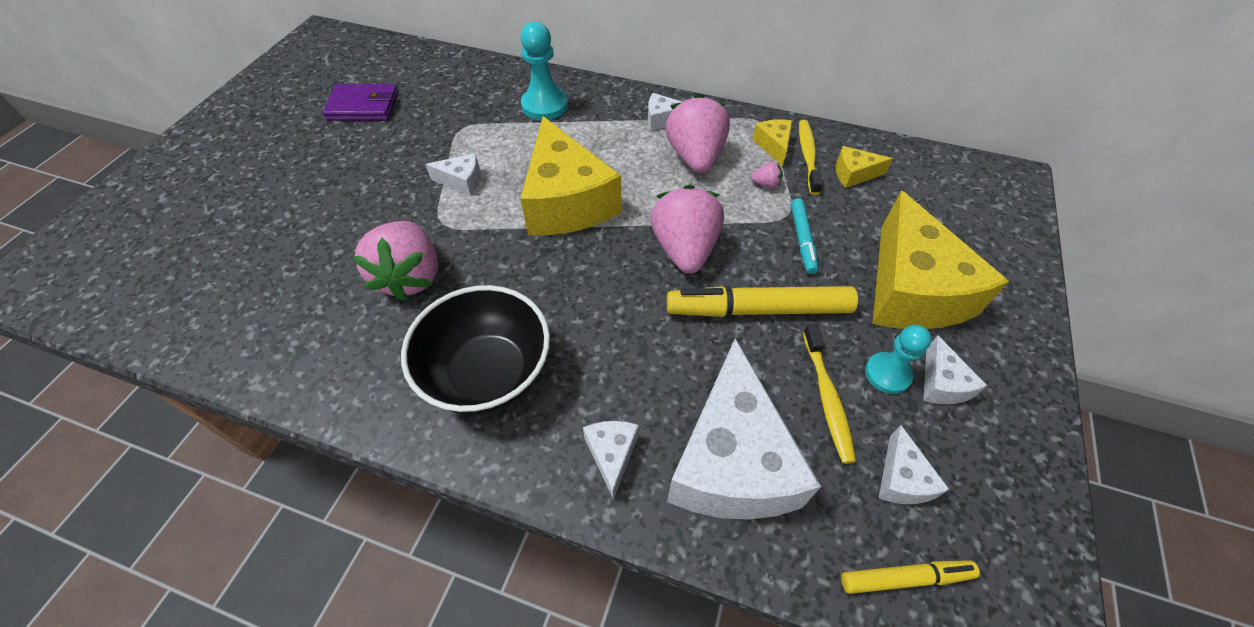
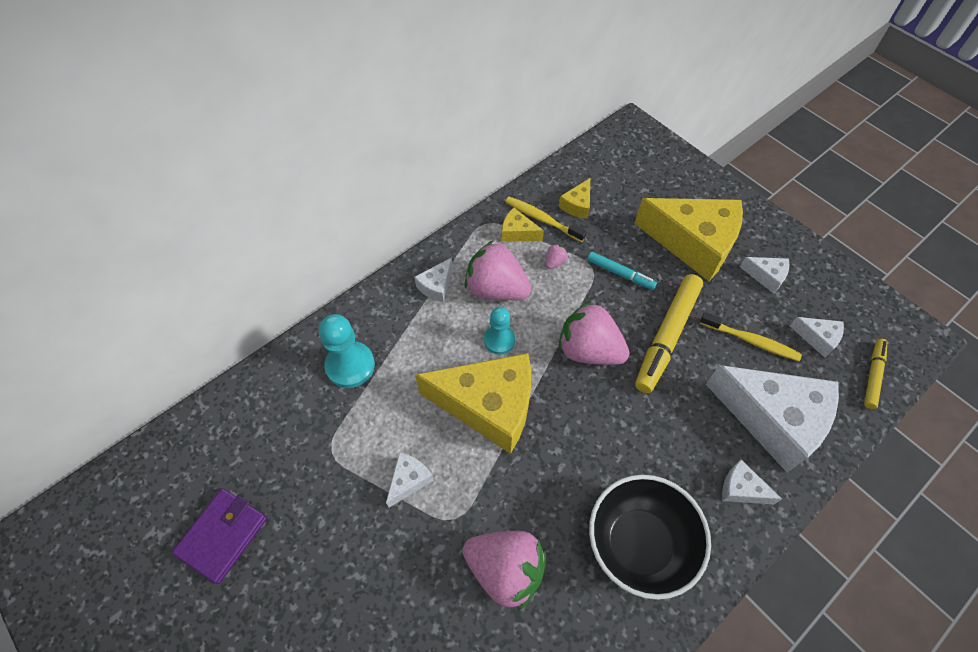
camera: 60 degrees left, 5 degrees up
(887, 374) = (748, 298): turquoise pawn -> turquoise pawn (499, 340)

